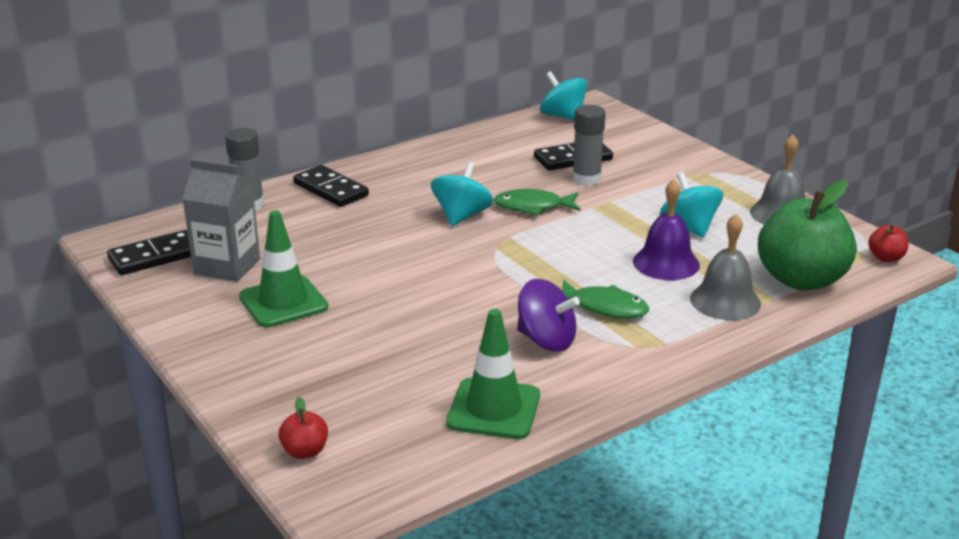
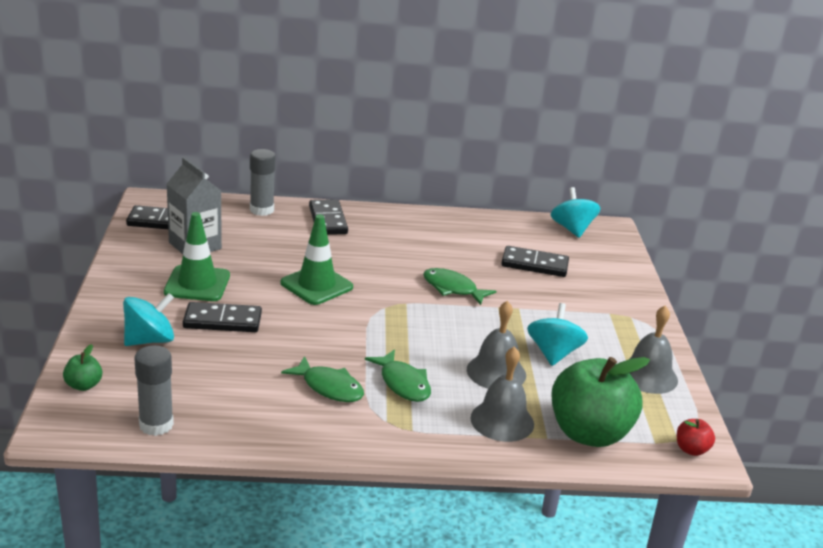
camera: 30 degrees right, 0 degrees up
(305, 451) = (84, 385): red apple -> green apple
(360, 326) = (222, 321): none -> black domino
(462, 216) = (392, 274): turquoise spinning top -> turquoise spinning top (149, 340)
(493, 409) = (230, 416): green traffic cone -> green traffic cone (316, 285)
(546, 340) = (329, 387): purple spinning top -> green fish
(586, 179) = (523, 284): grey glue stick -> grey glue stick (156, 425)
(666, 263) = (496, 372): purple bell -> grey bell

